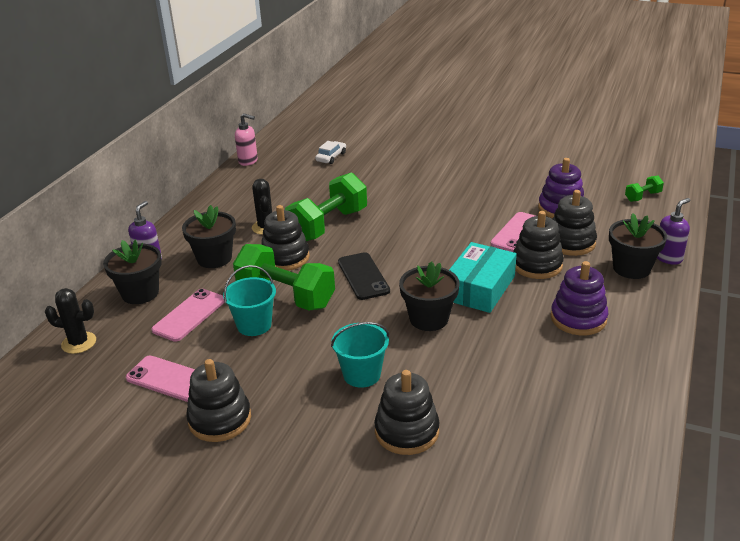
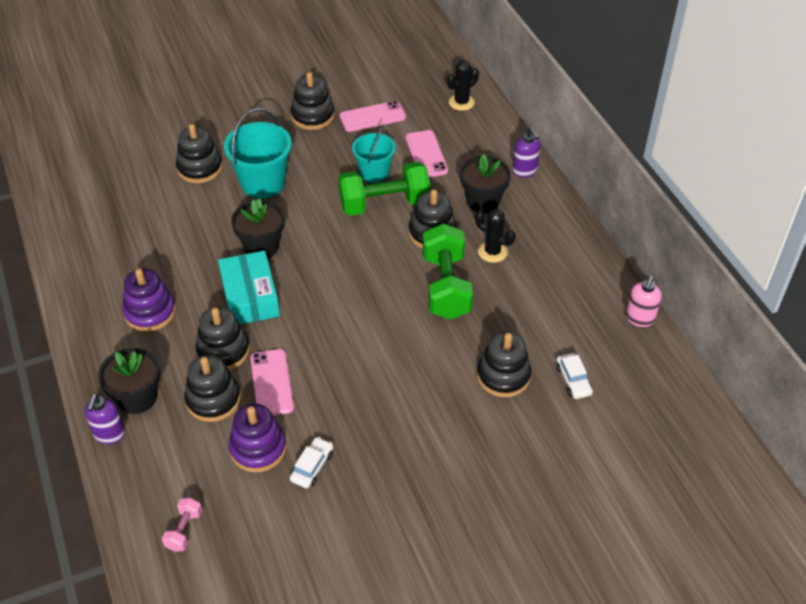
camera: 135 degrees right, 15 degrees up
(140, 293) = (484, 148): black flower pot -> none
(248, 161) = (639, 319): pink soap dispenser -> pink soap dispenser turned 45 degrees counterclockwise
(362, 374) = (263, 183): turquoise bucket -> turquoise bucket, size x1.51
(363, 276) = (351, 253): black phone -> none
(365, 174) = (503, 376): none -> black stacking toy
(533, 188) = (312, 466): none -> white car
(642, 196) = (184, 530): green dumbbell -> pink dumbbell

